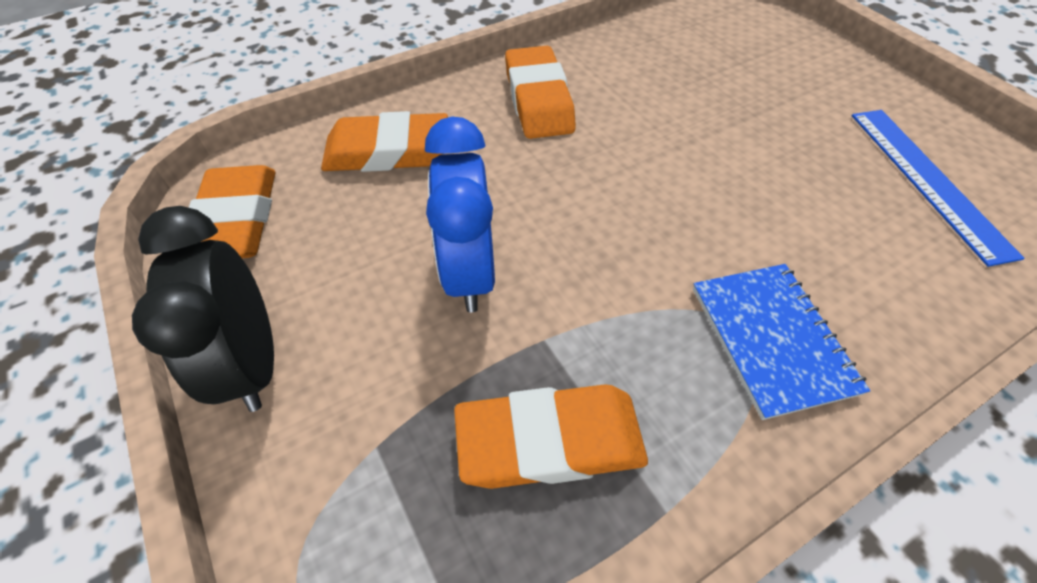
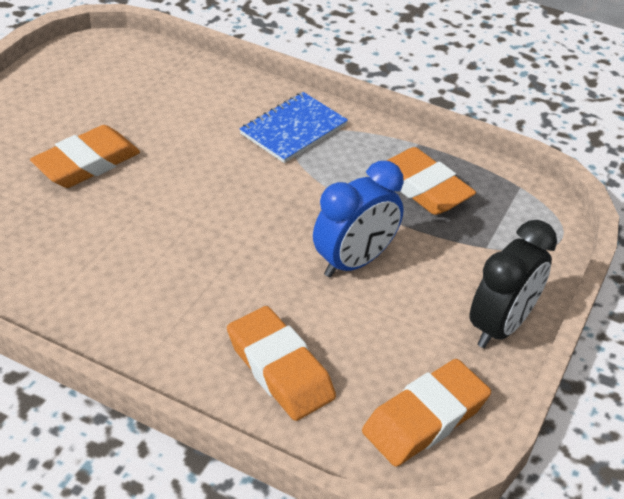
camera: 125 degrees left, 10 degrees down
(538, 100) = (140, 301): orange eraser -> orange eraser (87, 163)
(927, 180) = (106, 88): blue ruler -> none

